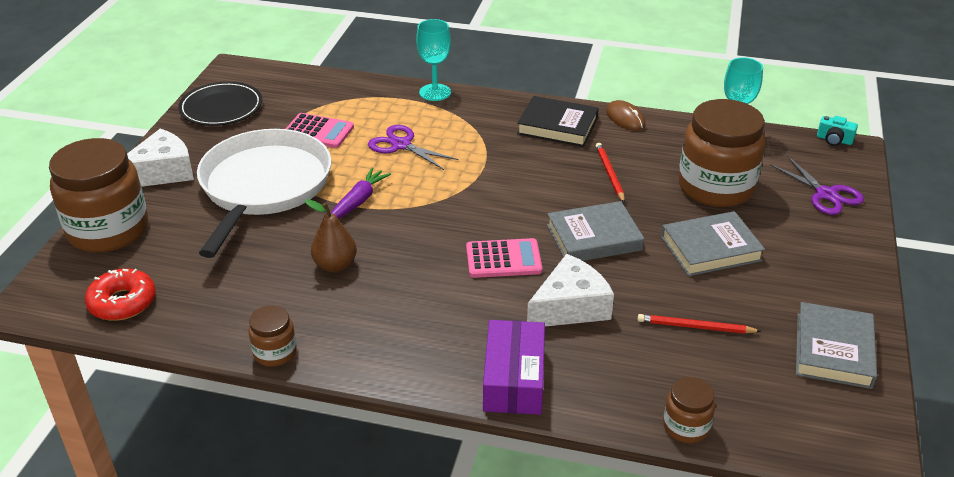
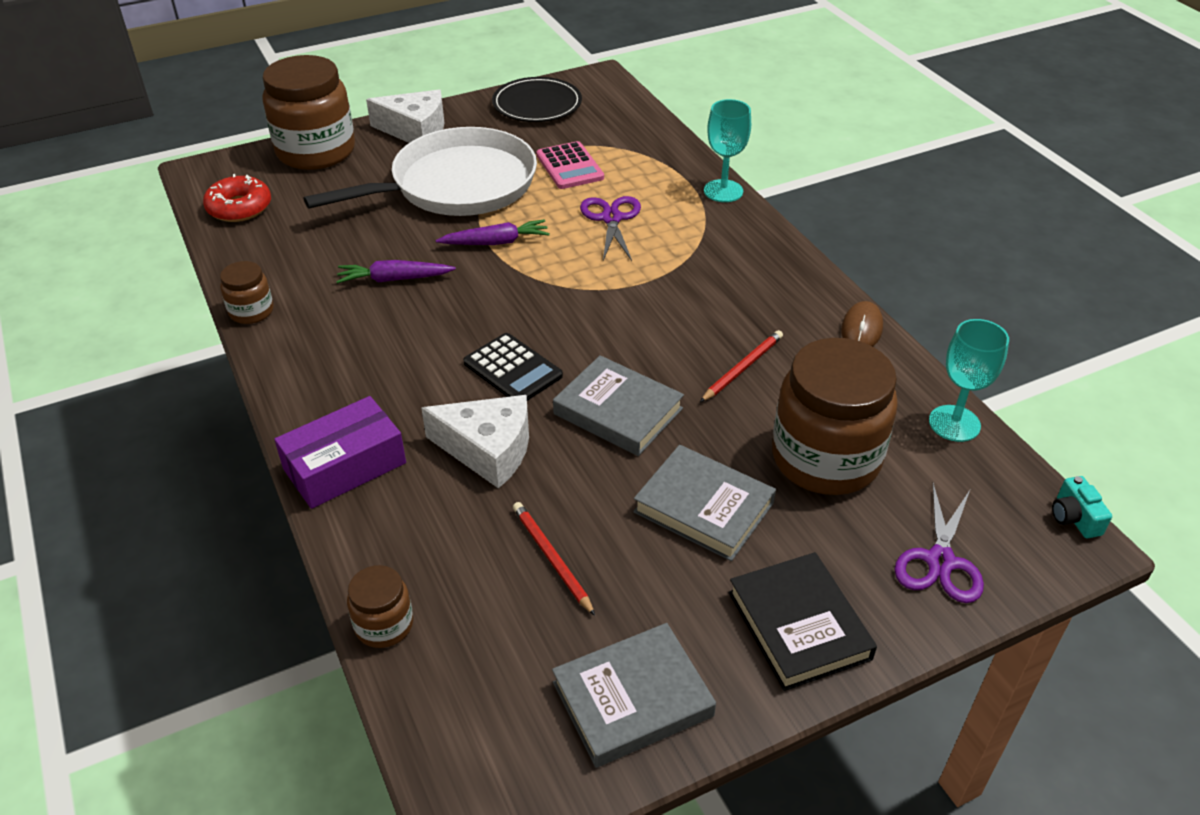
camera: 50 degrees right, 5 degrees up
(335, 265) = (394, 279): brown pear -> purple carrot
(503, 259) = (512, 369): pink calculator -> black calculator
(557, 126) = (778, 291): black book -> black book (799, 625)

